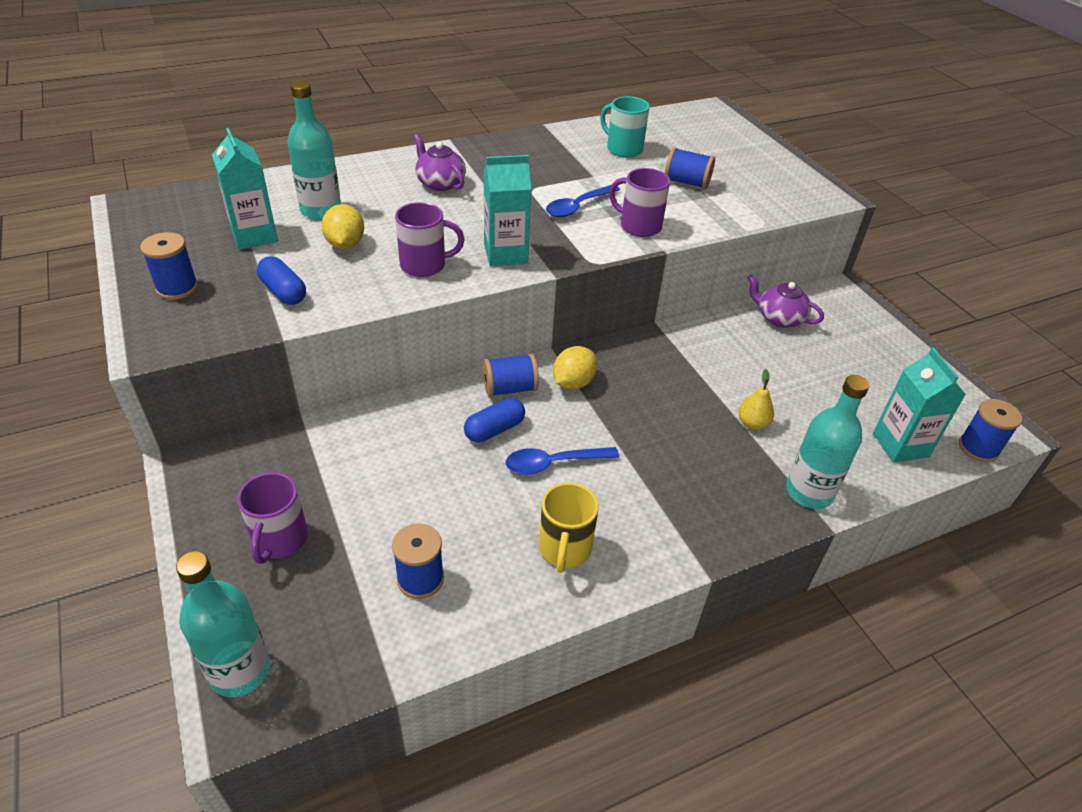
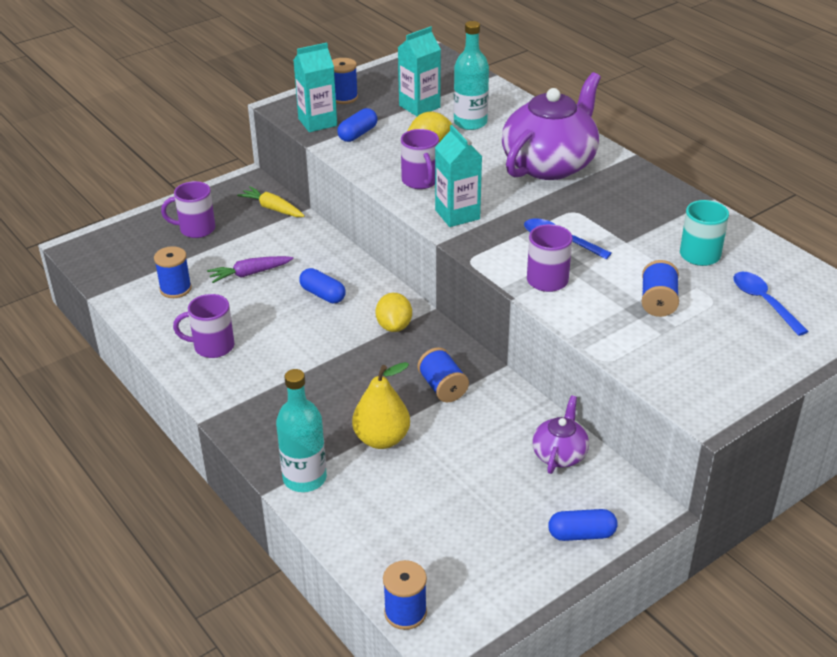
camera: 80 degrees right, 5 degrees down
(240, 670) = (103, 241): turquoise bottle -> none
(279, 449) = (272, 208): none -> yellow carrot
(421, 492) = (250, 273): none -> purple carrot
(440, 183) = (550, 164): purple teapot -> purple teapot, size x2.07
(510, 388) = (373, 294): blue spool -> blue spool (442, 387)
(553, 463) = (295, 329): blue spoon -> blue spoon (763, 302)
(564, 549) = (212, 346): yellow mug -> purple mug
(573, 383) = (394, 326): yellow lemon -> yellow lemon turned 60 degrees clockwise
(752, 424) = (382, 439): yellow pear -> yellow pear, size x1.74
(873, 329) = (581, 534): none -> blue capsule
(900, 445) = (388, 547): turquoise carton -> turquoise carton (317, 122)

